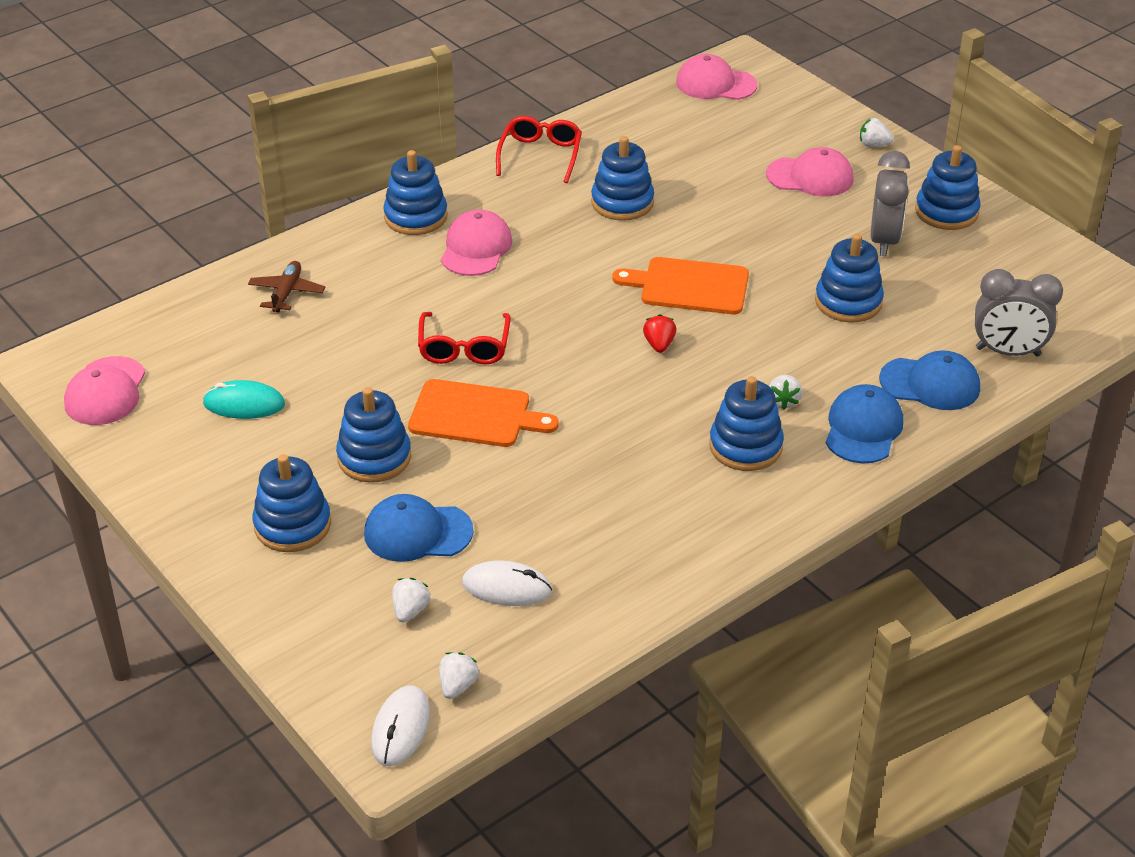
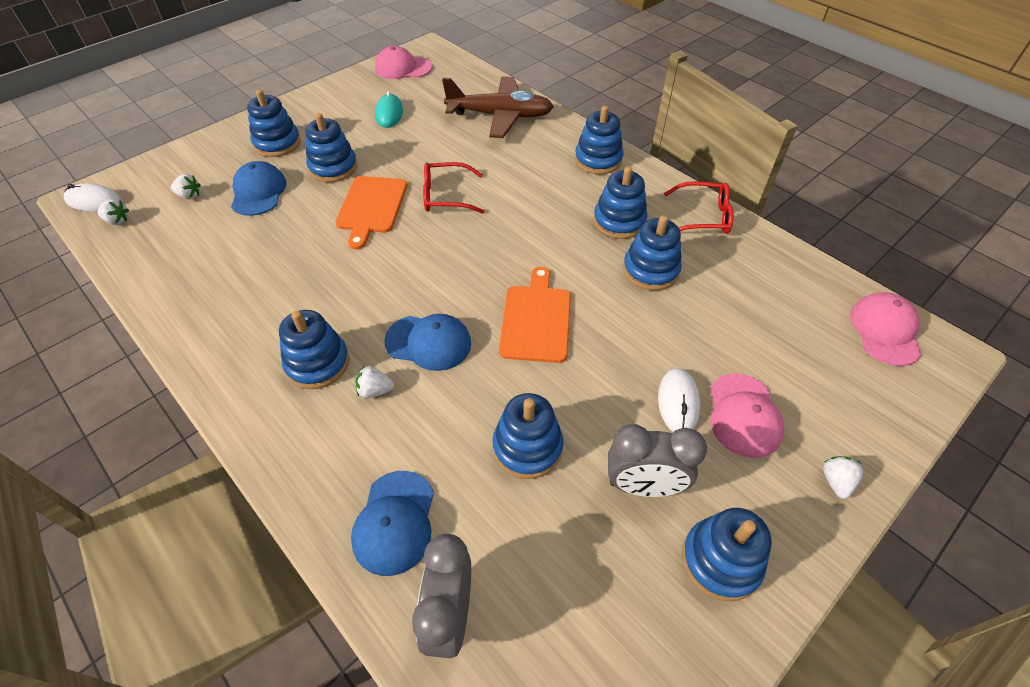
camera: 85 degrees right, 10 degrees up
(287, 293) = (500, 116): brown plane -> brown plane, size x2.06
(476, 248) = (566, 192): pink cap -> none
(507, 587) = (195, 235): white mouse -> white mouse (678, 402)
(538, 214) = (619, 221): none -> blue stacking toy
(659, 345) = (453, 302): red strawberry -> none
(863, 428) = (331, 455): blue cap -> blue cap (428, 342)

